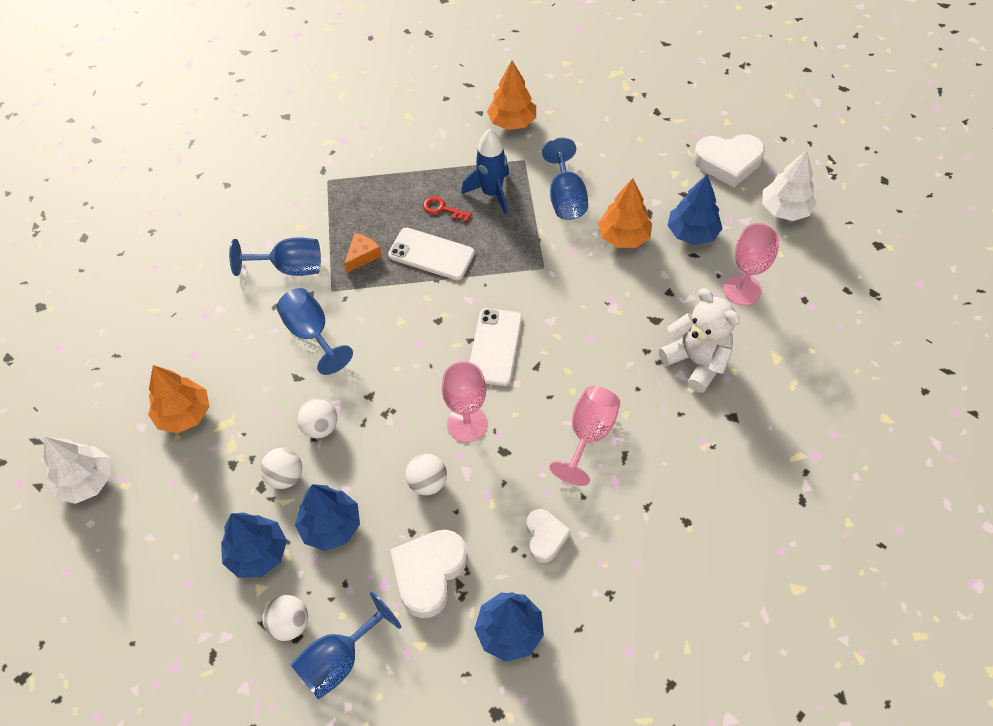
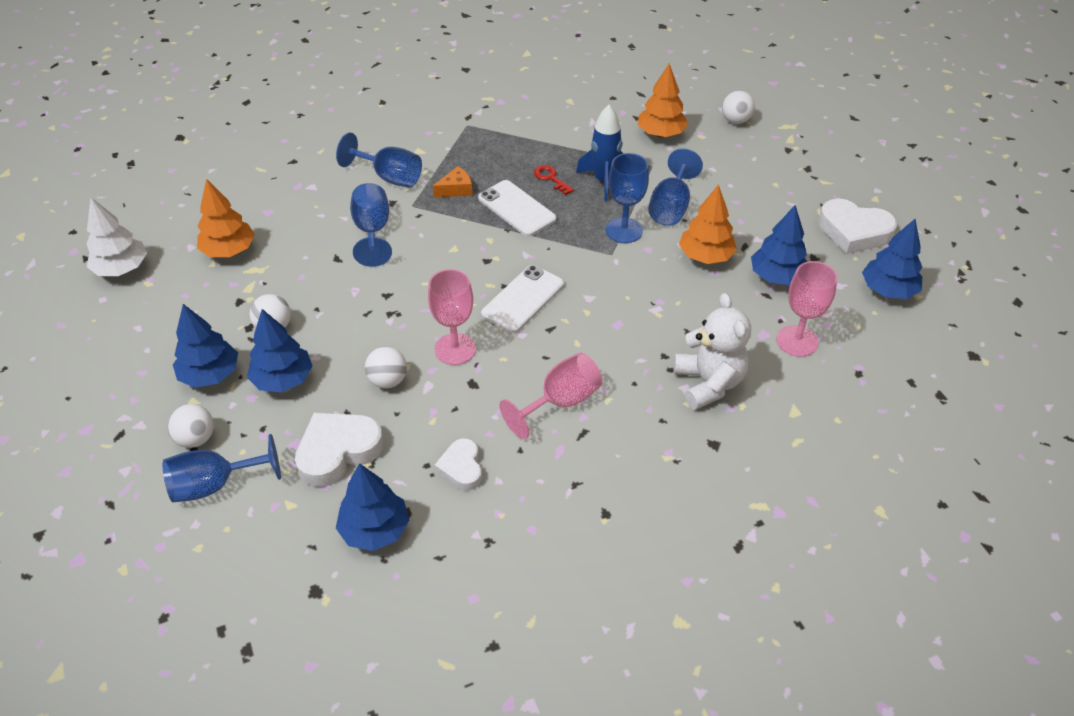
camera: 25 degrees right, 10 degrees down
(320, 427) = (329, 302): white ball -> white ball (735, 120)
(540, 239) = (624, 230): none -> blue goblet
(545, 537) = (461, 468): white heart -> white heart turned 150 degrees clockwise
(784, 210) = (888, 290): white tree -> blue tree

